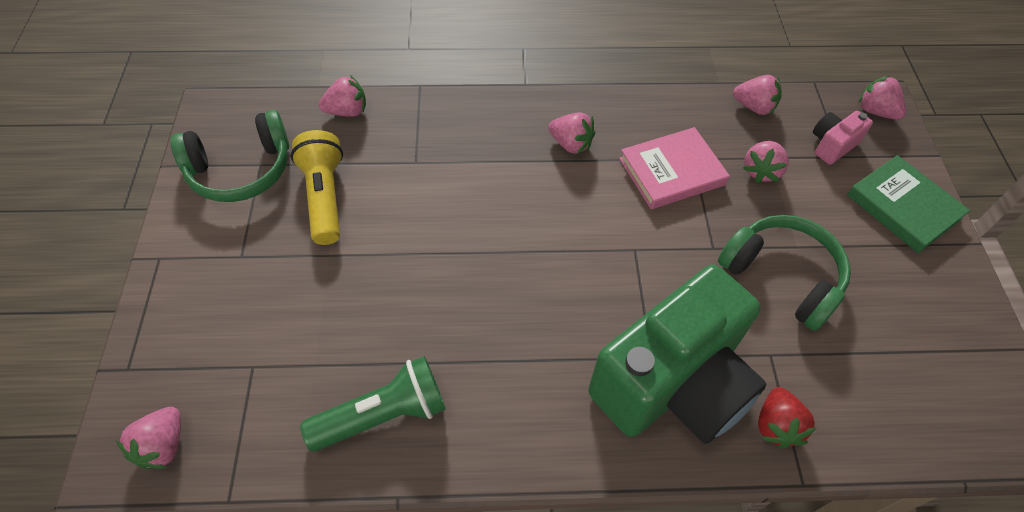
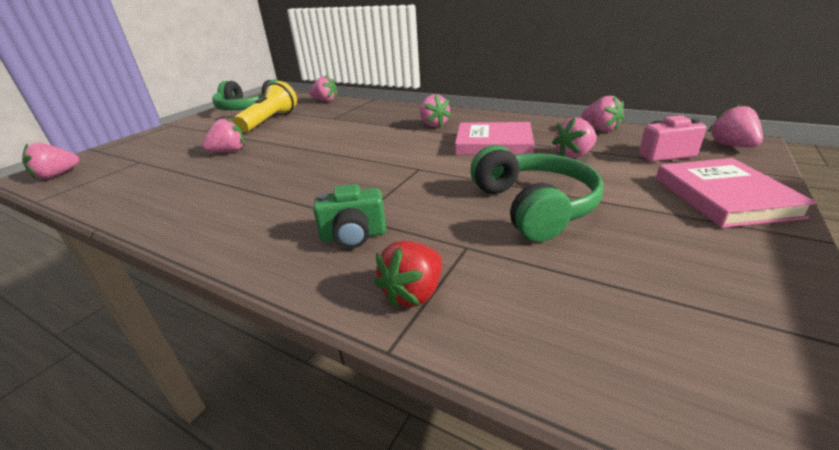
camera: 35 degrees right, 25 degrees down
(362, 296) = (229, 151): none -> pink strawberry
(383, 415) = (156, 194): green flashlight -> none
(673, 383) = (354, 236): green camera -> green camera, size x0.41
(903, 207) = (723, 197): green book -> pink book

